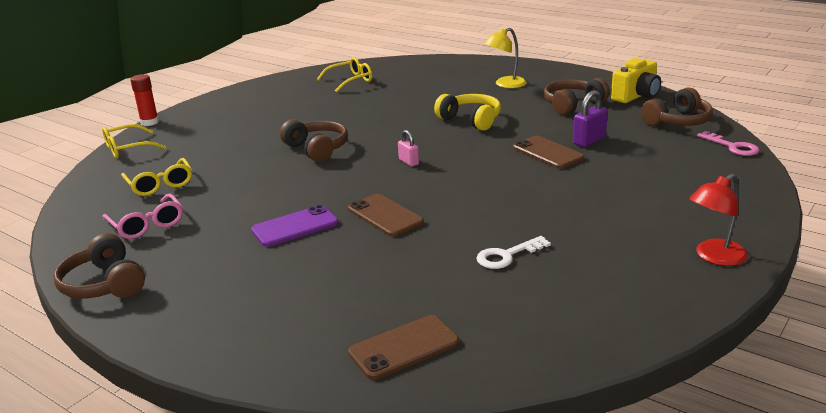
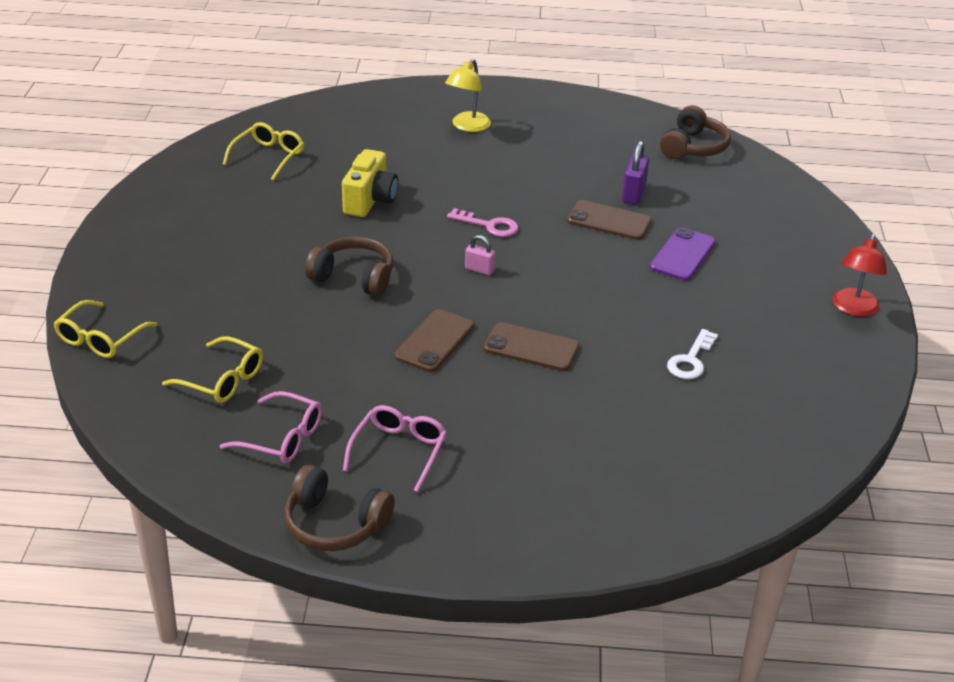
camera: 35 degrees left, 10 degrees up
(149, 122) = (71, 288): red glue stick -> none
(206, 253) = (399, 451): none -> pink glasses
(295, 227) = (454, 389): purple phone -> purple phone (682, 255)
(404, 347) = (700, 484): brown phone -> brown phone (434, 341)
(470, 120) = (484, 192): yellow headphones -> none
(572, 105) = (570, 144): brown headphones -> none
(636, 96) = (623, 117): yellow camera -> yellow camera (370, 200)
(732, 147) = (768, 171): pink key -> pink key (489, 225)

